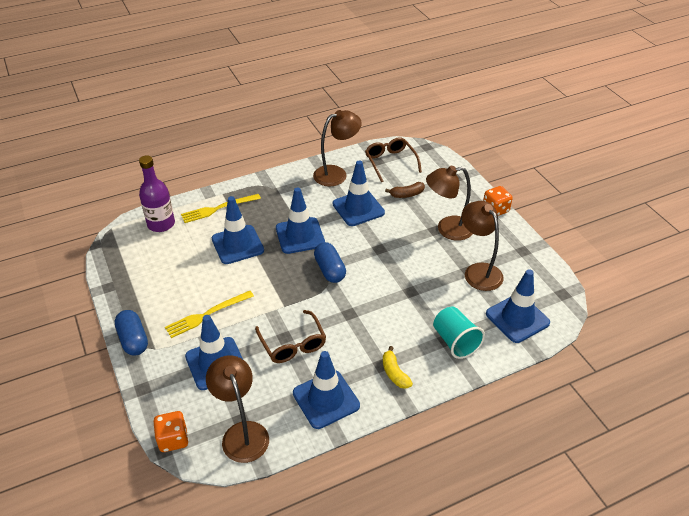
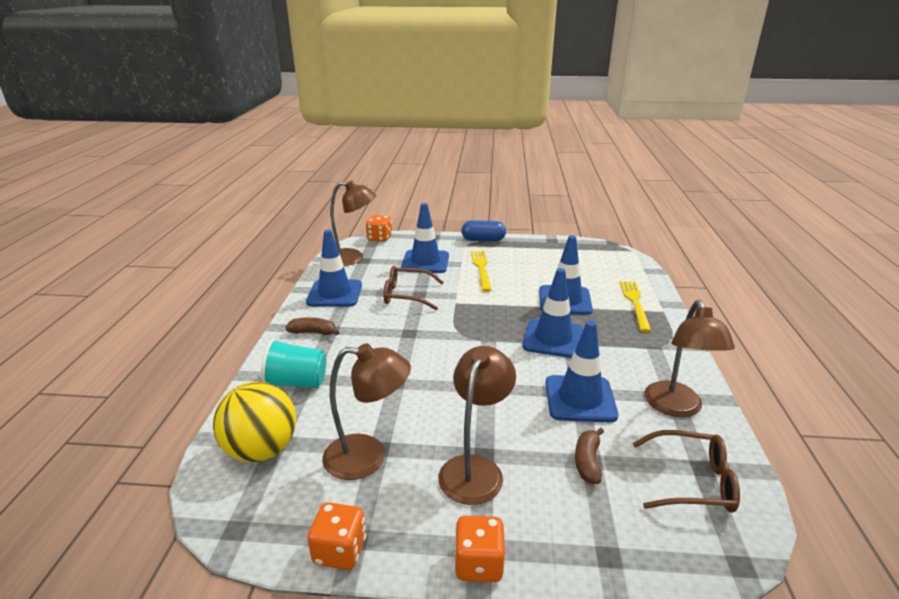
camera: 120 degrees right, 15 degrees down
(161, 224) = (624, 271): purple bottle -> none
(329, 270) = (481, 340): blue capsule -> none
(394, 373) = (313, 332): yellow banana -> brown banana
(517, 318) = (261, 450): blue traffic cone -> yellow ball
(533, 252) = (340, 551): none -> orange dice

